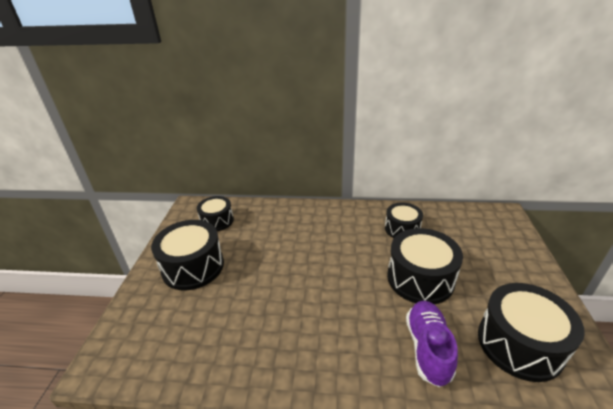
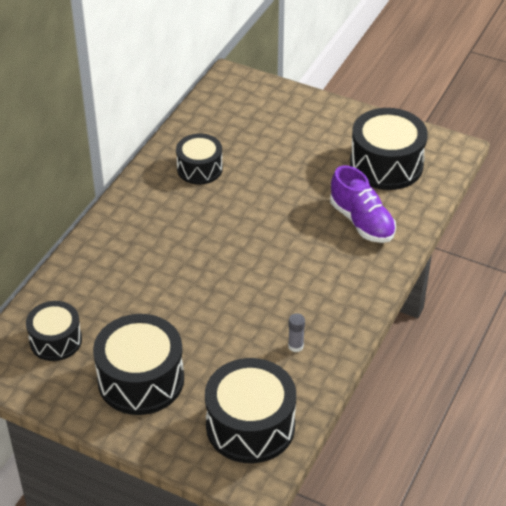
camera: 70 degrees left, 10 degrees up
(251, 347) = (295, 346): none -> grey glue stick
(420, 278) = (282, 189): black drum -> black drum (250, 426)
(427, 348) = (362, 222): purple shoe -> purple shoe turned 150 degrees counterclockwise

